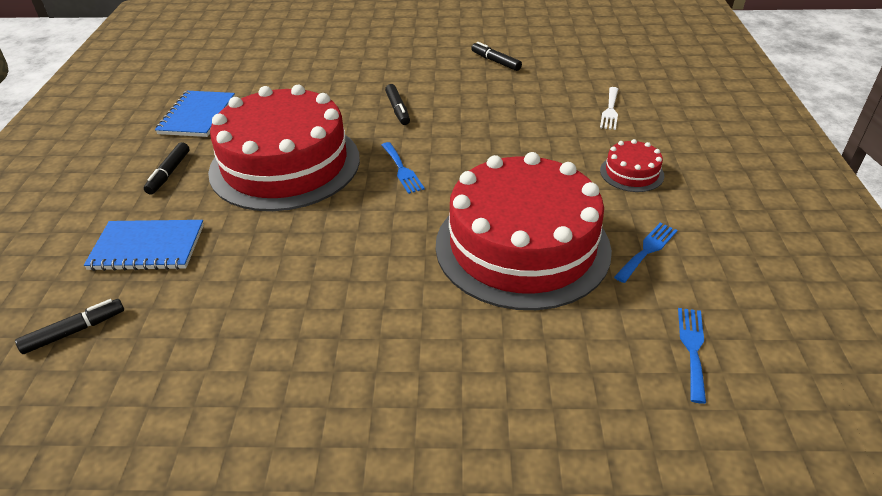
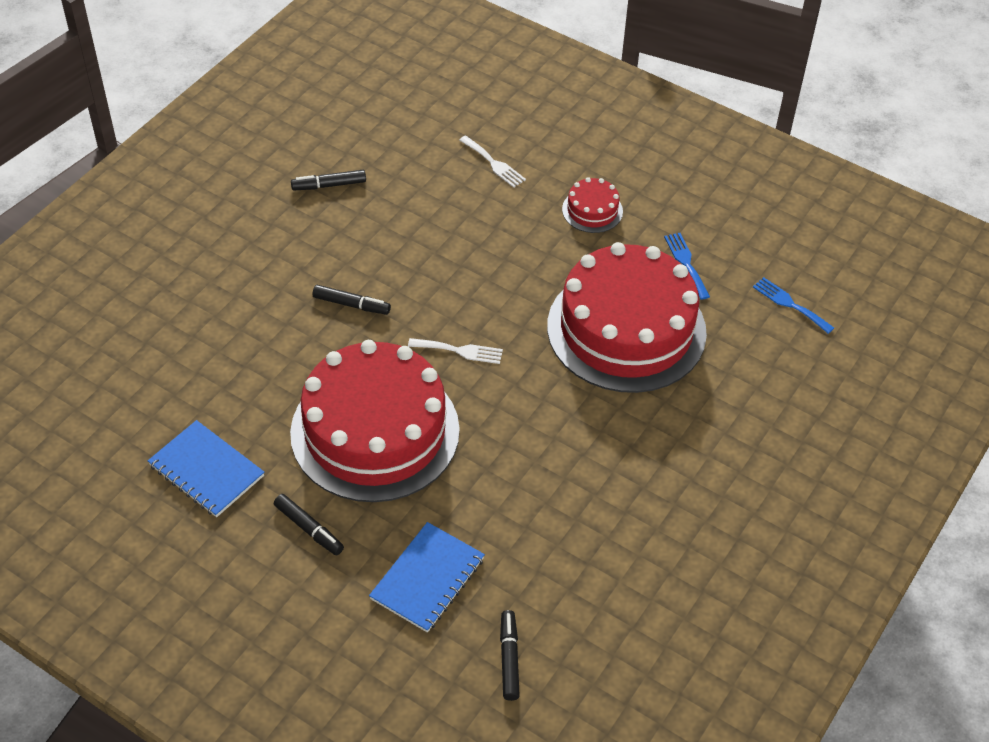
camera: 60 degrees left, 10 degrees up
(401, 169) = (459, 351): blue fork -> white fork

